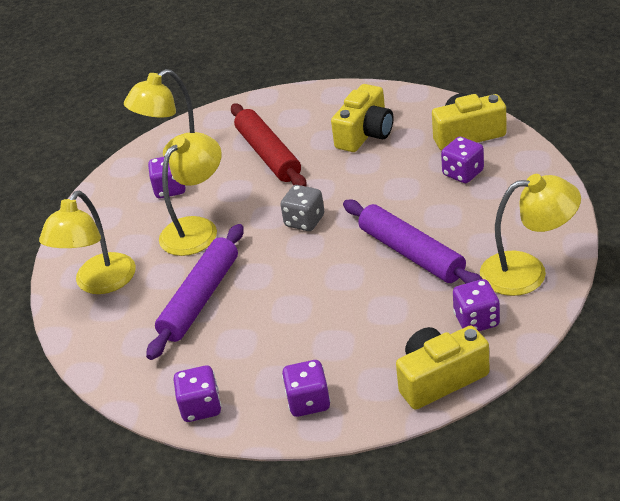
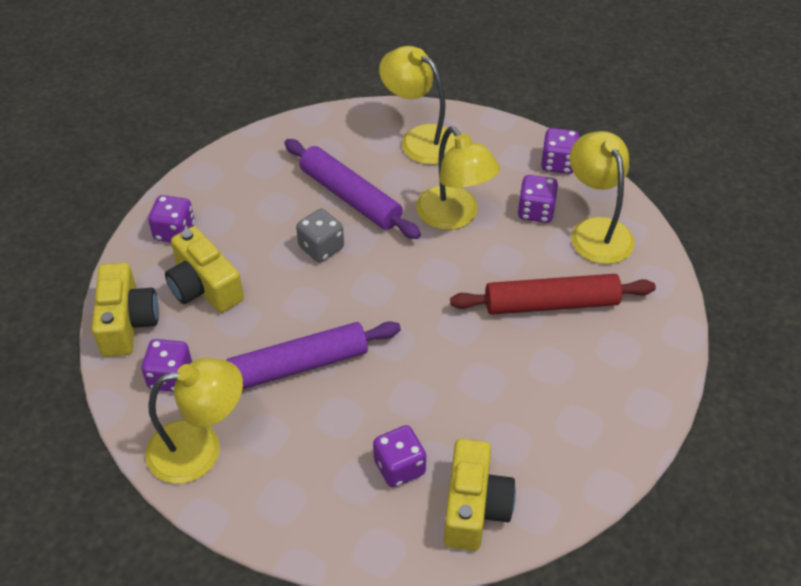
camera: 105 degrees right, 10 degrees up
(201, 407) = (222, 170): purple dice -> purple dice (558, 163)
(304, 221) = (410, 299): grey dice -> grey dice (321, 248)
(365, 134) = (539, 404): yellow camera -> yellow camera (204, 287)
(527, 272) = (200, 448): yellow lamp -> yellow lamp turned 120 degrees counterclockwise

